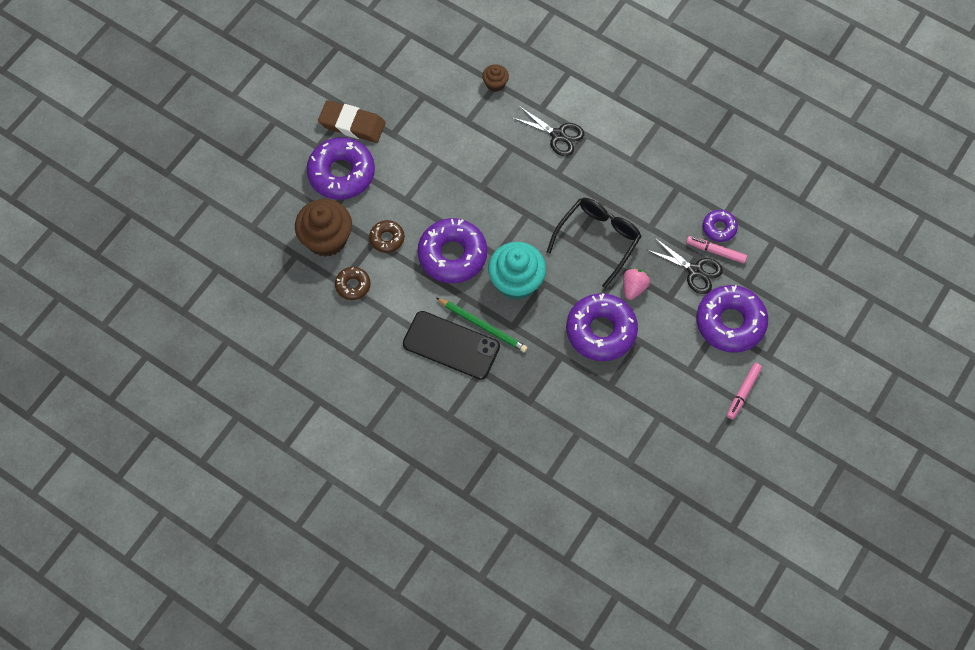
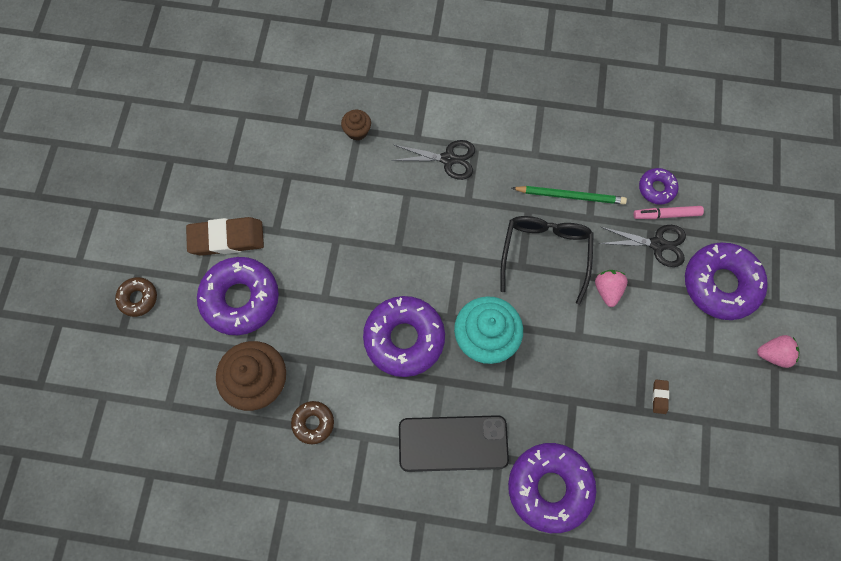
camera: 25 degrees left, 5 degrees up
(387, 238) = (325, 351): brown donut -> brown donut (138, 298)
(482, 325) = (475, 404): green pencil -> green pencil (570, 196)
(601, 331) = (599, 353): purple donut -> purple donut (549, 487)
(631, 383) = (659, 397): none -> brown eraser
(743, 392) = (773, 354): pink marker -> pink strawberry

